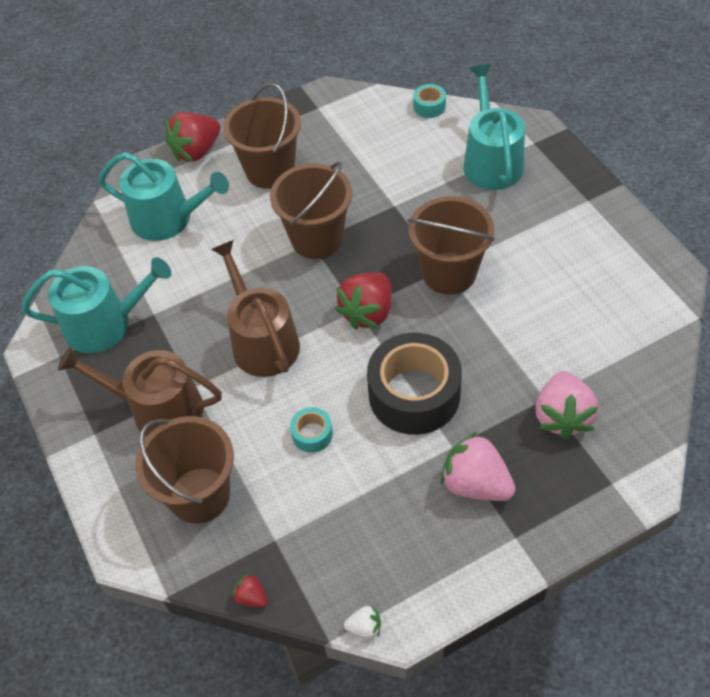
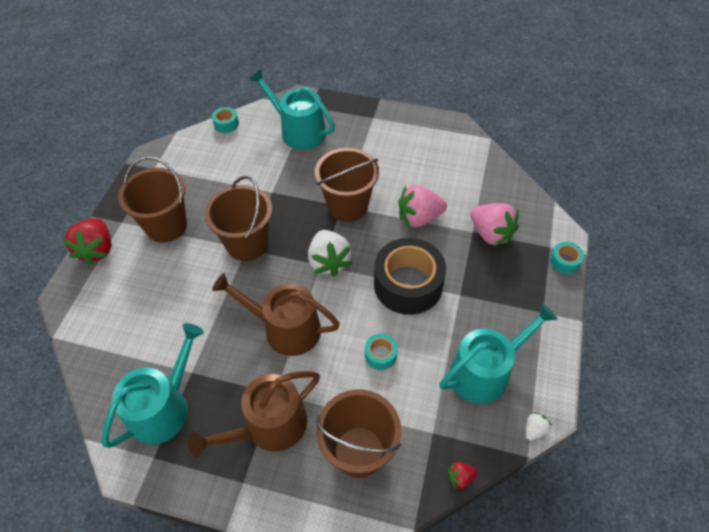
camera: 50 degrees left, 0 degrees up
(168, 219) = (128, 306): turquoise watering can -> turquoise watering can (485, 371)
(368, 312) = (329, 261): red strawberry -> white strawberry
(475, 484) = (493, 303): pink strawberry -> pink strawberry (419, 218)
(608, 511) = (564, 261): none -> turquoise tape

